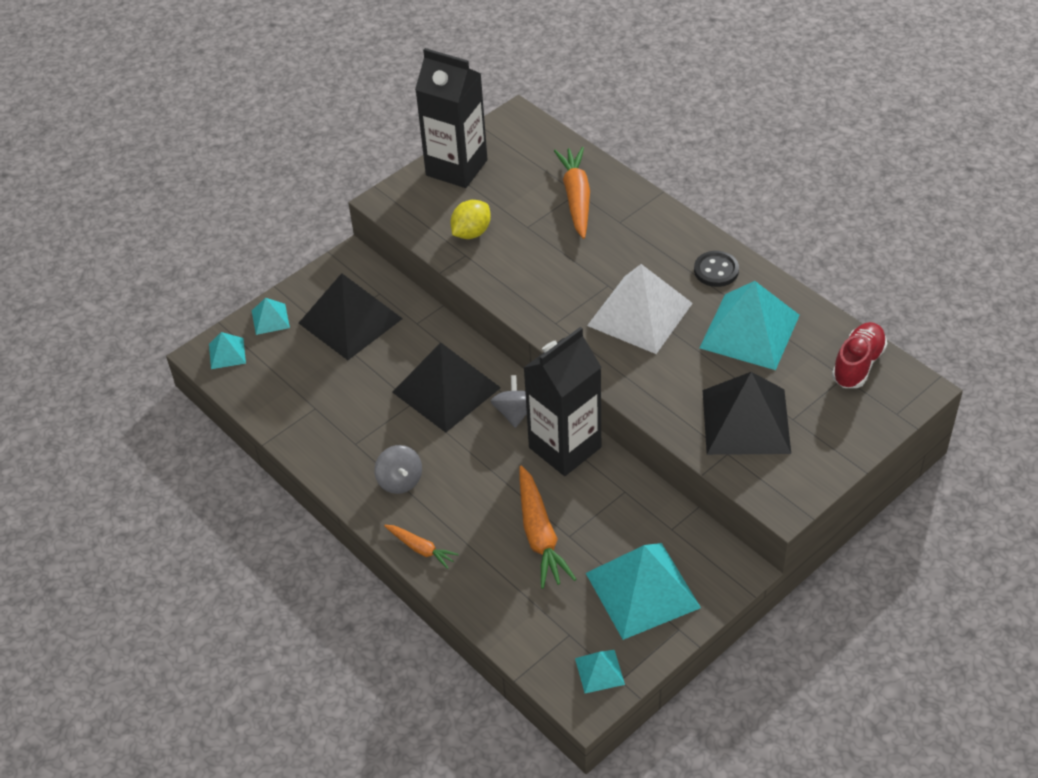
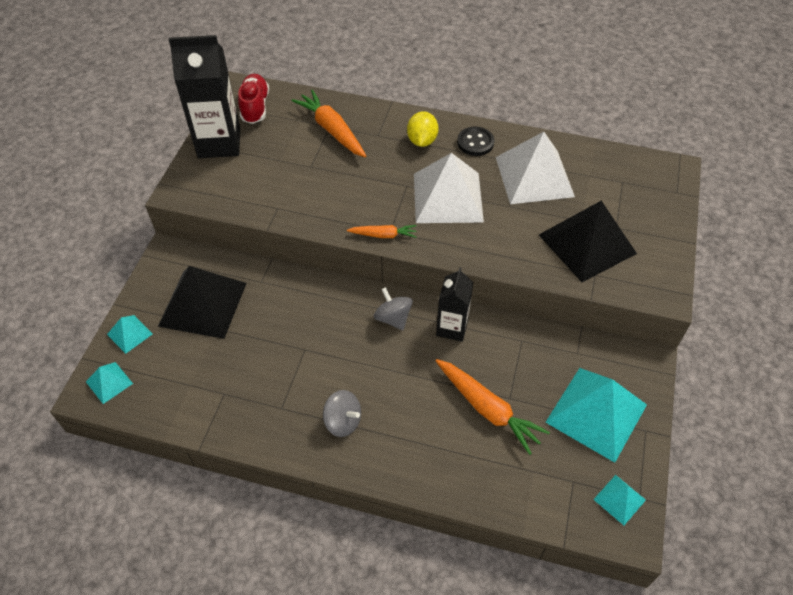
camera: 35 degrees left, 5 degrees up
(421, 549) = (404, 472): orange carrot -> orange carrot (383, 235)
(446, 390) = (325, 325): black pyramid -> none
(471, 232) = (269, 188): yellow lemon -> yellow lemon (422, 141)
(565, 447) = (452, 328): black carton -> black carton, size x0.60
(750, 331) = (534, 176): turquoise pyramid -> white pyramid
(858, 364) = (624, 169): red shoe -> red shoe (255, 107)

